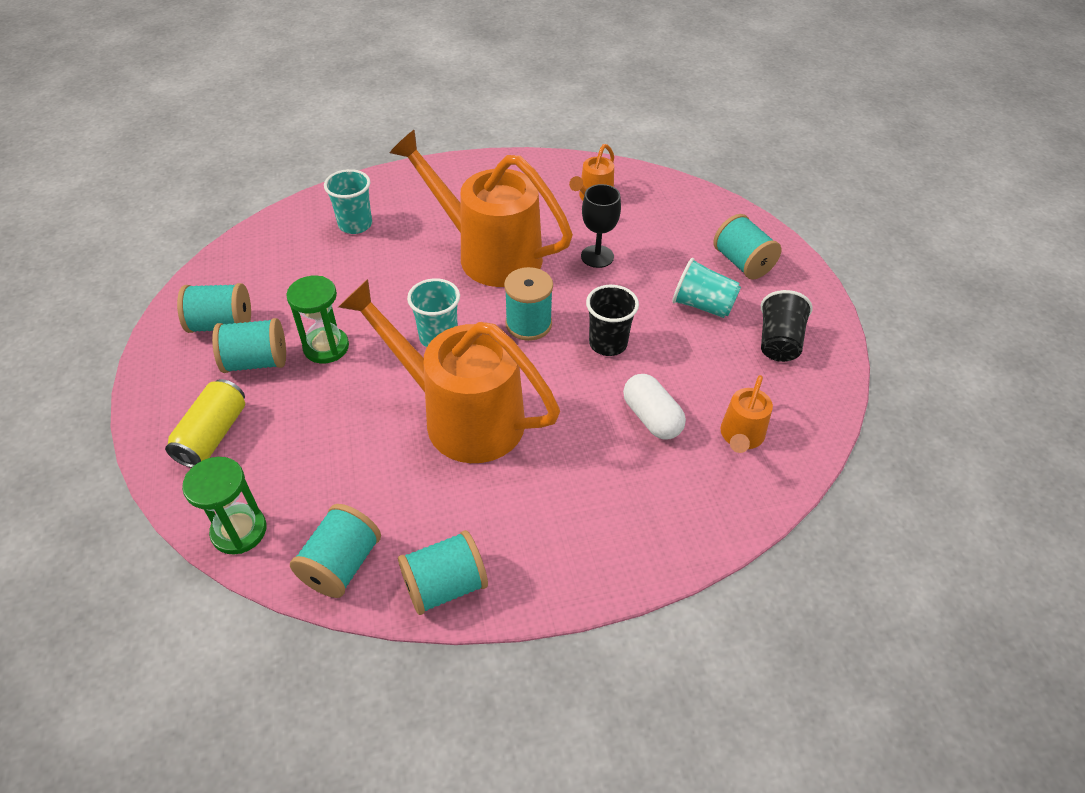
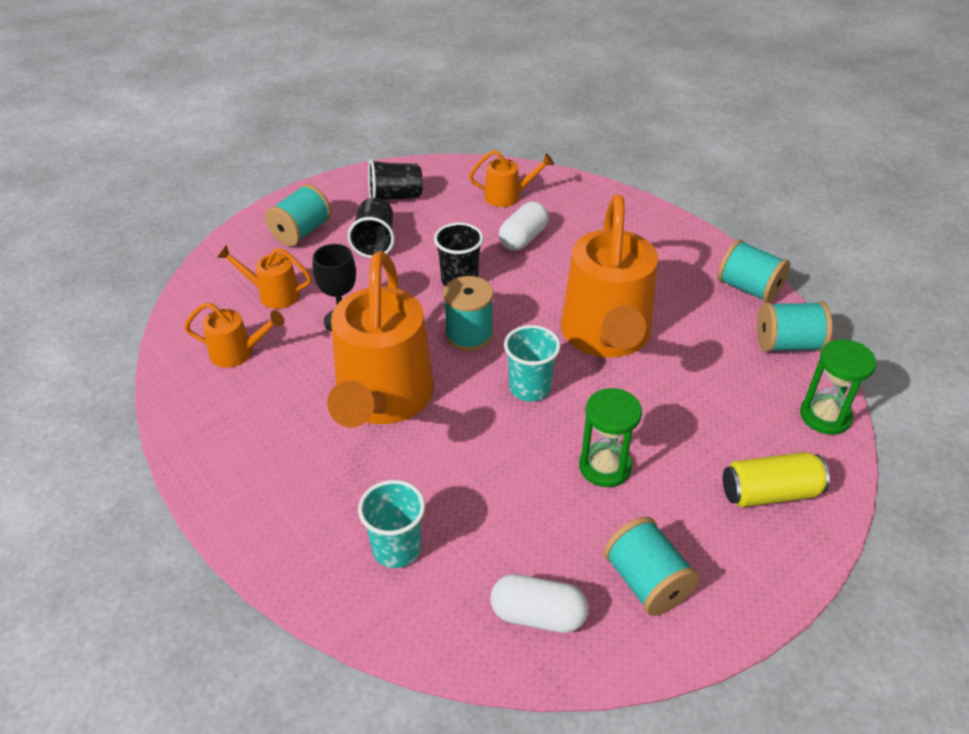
camera: 115 degrees left, 5 degrees down
(253, 266) = (538, 615): none -> white capsule
(256, 362) = (667, 514): turquoise spool -> none
(656, 228) = (273, 294): none -> orange watering can
(702, 305) = (375, 242): turquoise cup -> black cup

